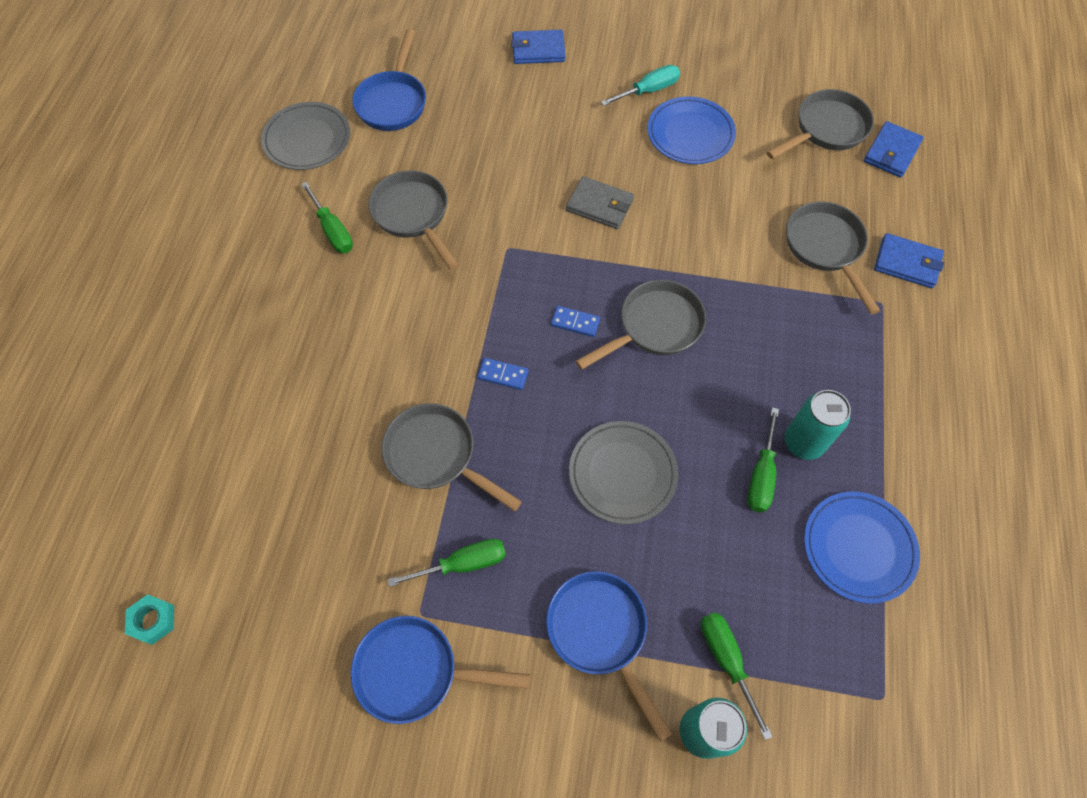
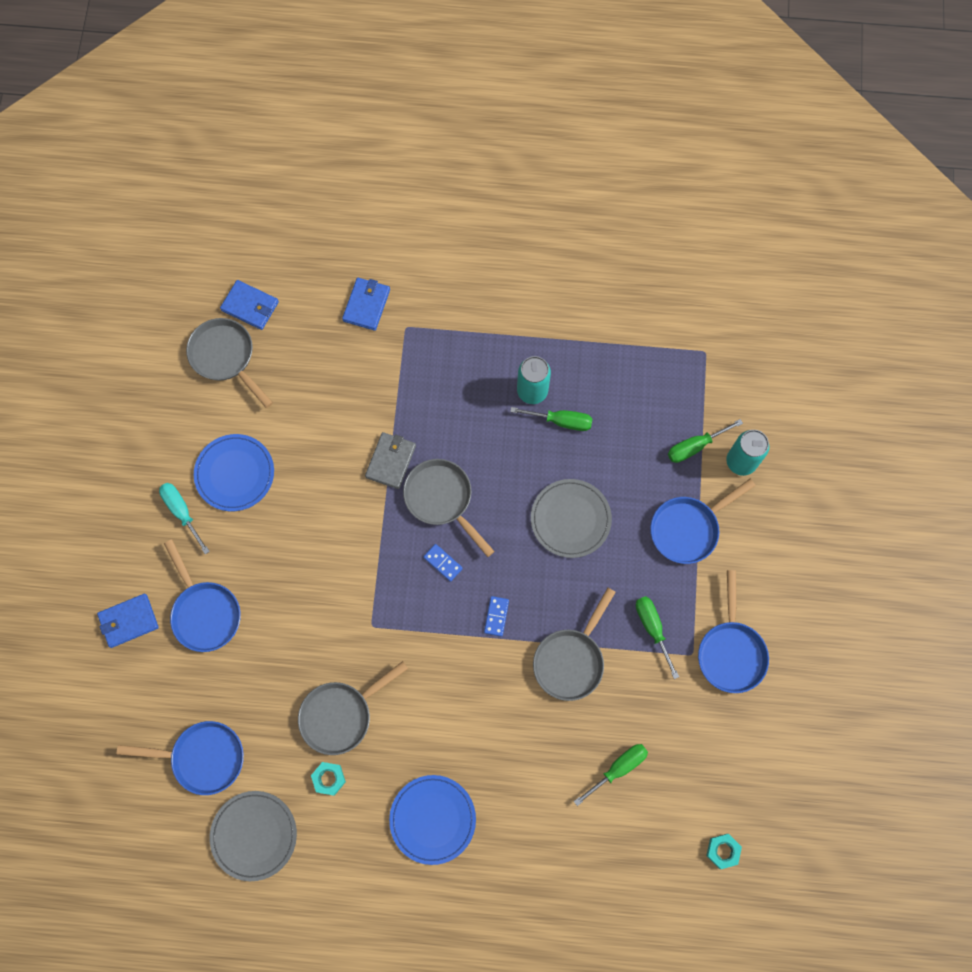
camera: 95 degrees left, 10 degrees up
(332, 230) = (362, 787): green screwdriver -> green screwdriver (618, 769)
(348, 202) = (329, 778): none -> turquoise nut
(538, 50) = (128, 621): blue wallet -> blue wallet turned 75 degrees clockwise
(540, 106) = (205, 612): none -> blue pan
(575, 322) = (443, 563): blue domino -> blue domino turned 60 degrees counterclockwise
(599, 205) = (321, 550): grey wallet -> grey wallet (391, 461)
(825, 248) = (355, 365): grey pan -> none
(858, 548) = (607, 359): blue plate -> blue plate (432, 819)

